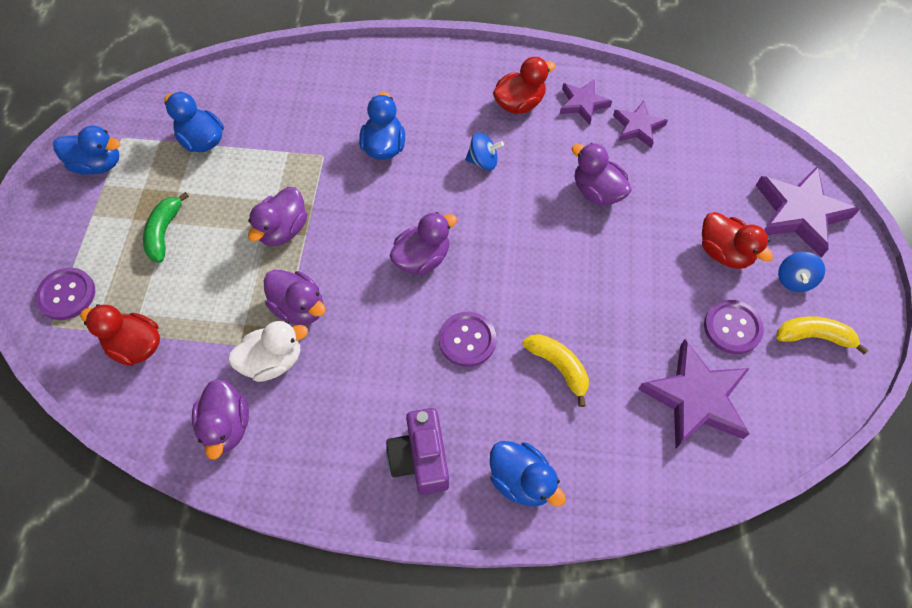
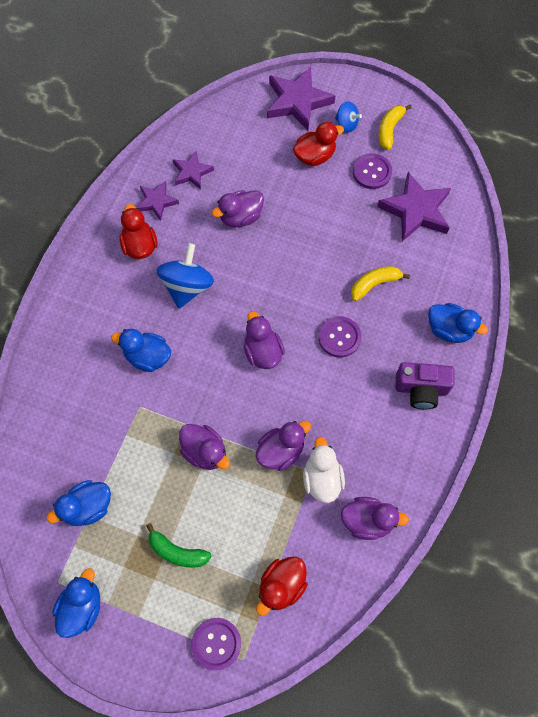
camera: 75 degrees left, 5 degrees up
(483, 161) = (187, 286): blue spinning top -> blue spinning top, size x1.77
(521, 480) = (449, 330): blue duck -> blue duck turned 60 degrees clockwise

